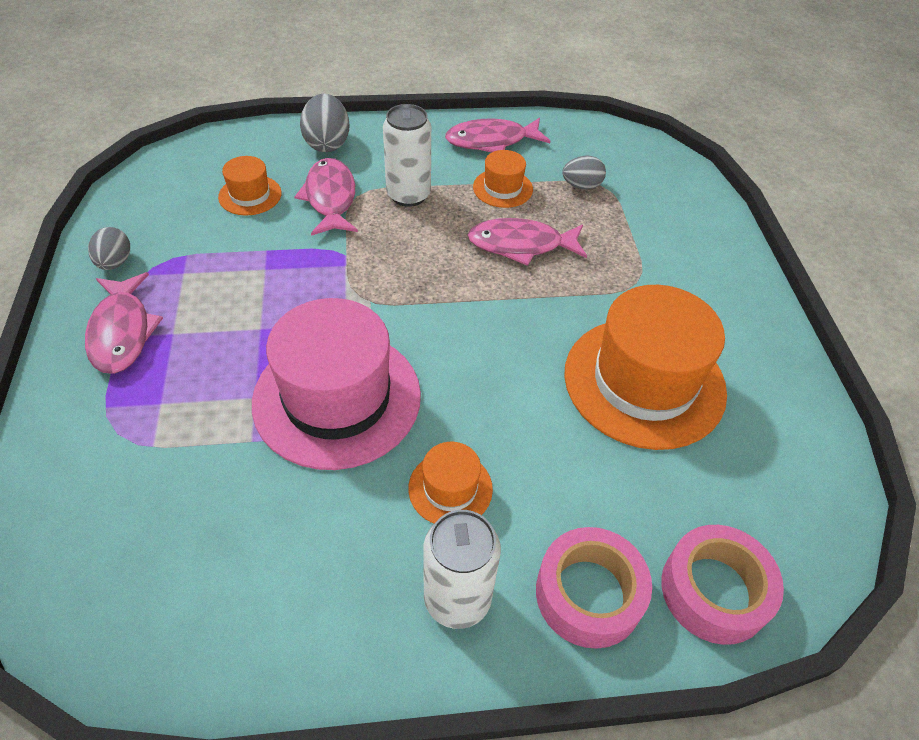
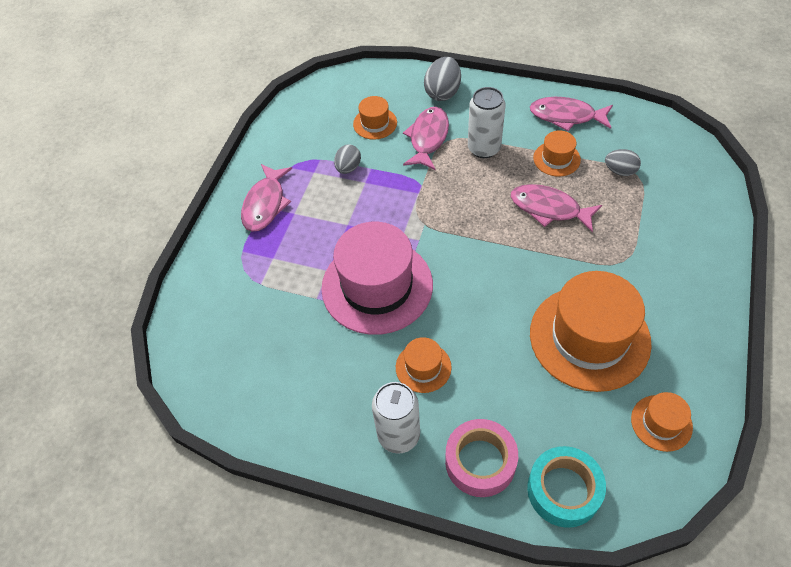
camera: 30 degrees right, 5 degrees up
(115, 262) = (275, 154): grey egg -> grey egg (348, 168)
(714, 590) = (563, 490): pink tape -> turquoise tape
(780, 458) = (661, 423): none -> orange hat

